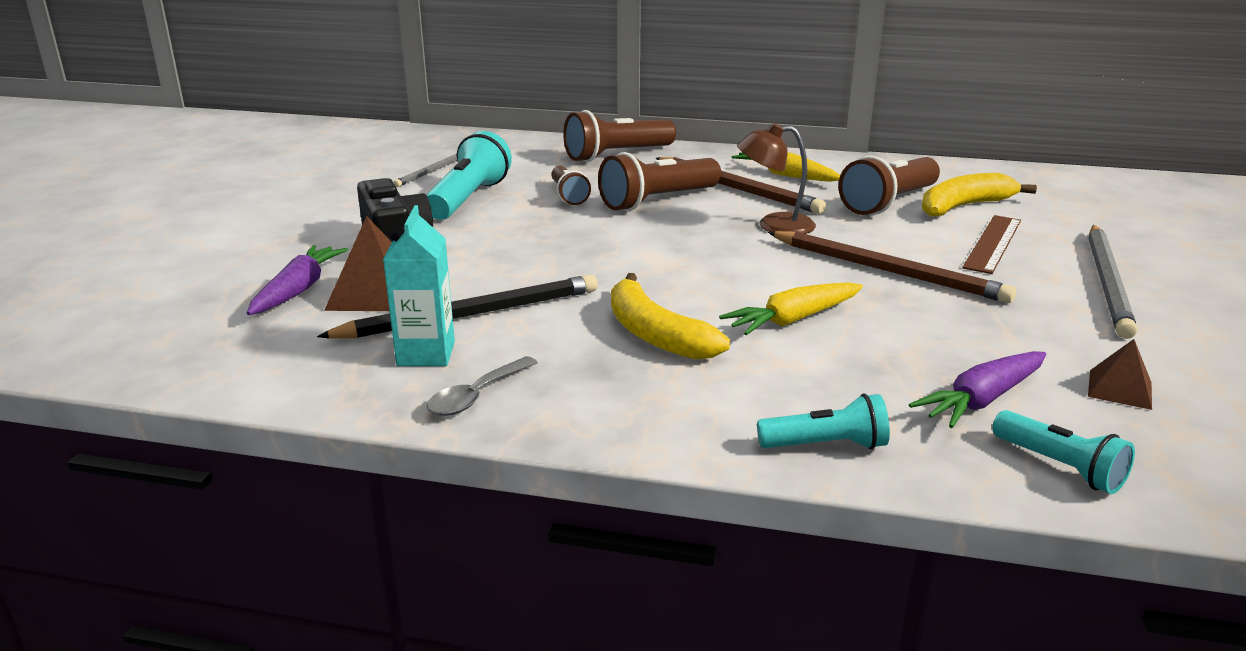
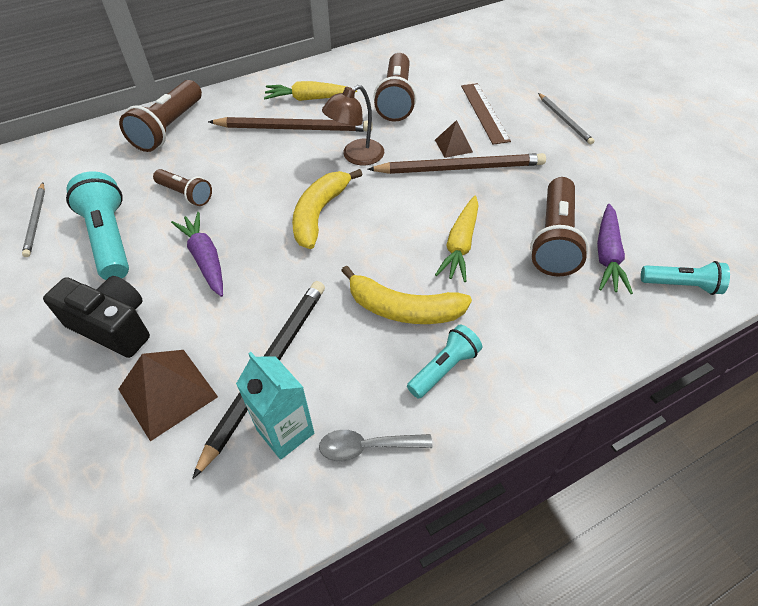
camera: 40 degrees left, 25 degrees up
(298, 290) = (98, 433): purple carrot -> purple carrot (205, 259)
(477, 396) = (367, 447): grey spoon -> grey spoon turned 90 degrees clockwise
(658, 201) = (256, 168): brown flashlight -> brown flashlight (554, 239)
(826, 445) = (583, 344): turquoise flashlight -> turquoise flashlight (444, 368)
(964, 206) = (437, 83): yellow banana -> yellow banana (319, 214)
(1107, 283) = (564, 120): grey pencil -> grey pencil, size x0.56
(1120, 389) = (647, 207): brown pyramid -> brown pyramid (453, 146)

